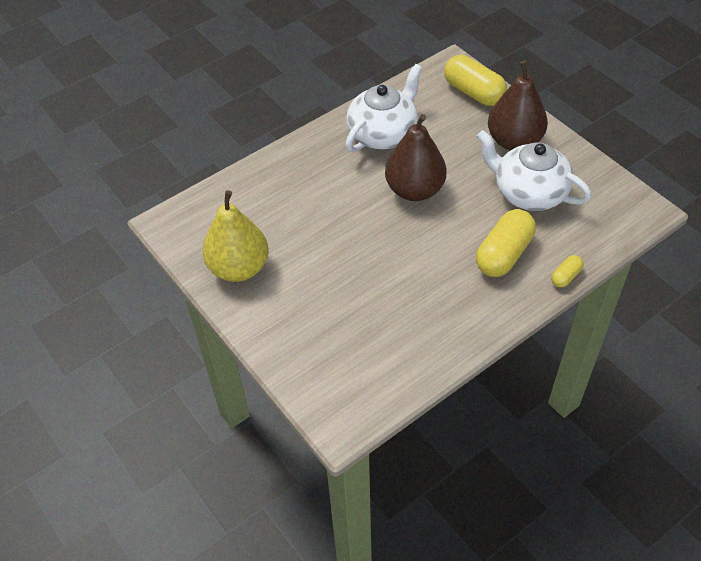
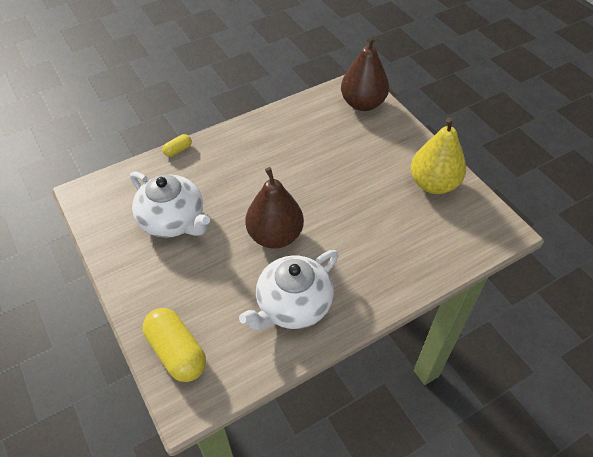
camera: 175 degrees left, 0 degrees up
(504, 254) = (217, 171): yellow capsule -> none
(514, 141) = (161, 278): brown pear -> brown pear (362, 104)

